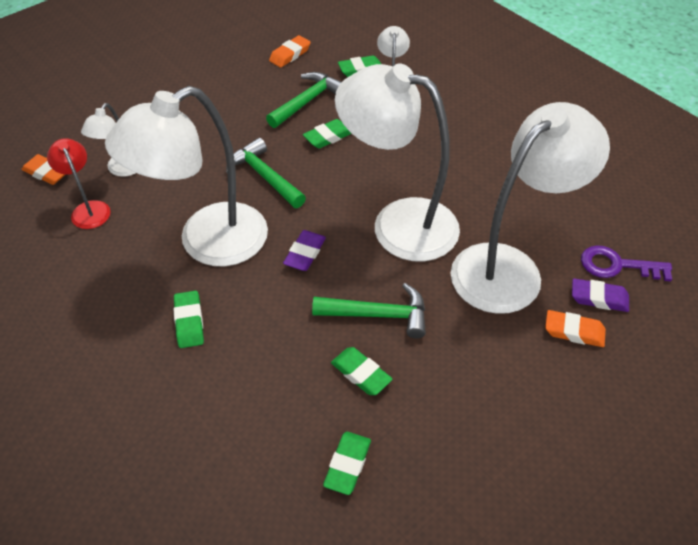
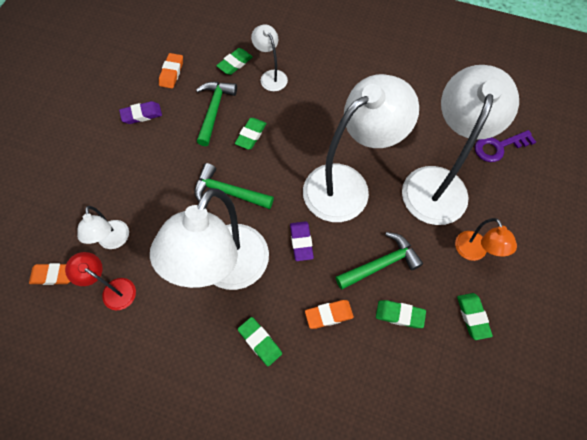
camera: 30 degrees left, 15 degrees up
(347, 465) = (434, 385): green eraser -> green eraser (472, 316)
(398, 224) = (347, 184): white lamp -> white lamp turned 150 degrees clockwise
(501, 356) = (473, 252): none -> orange lamp
(574, 331) = (503, 210): orange eraser -> orange eraser (329, 315)
(599, 298) = (502, 177): purple eraser -> purple eraser (142, 115)

